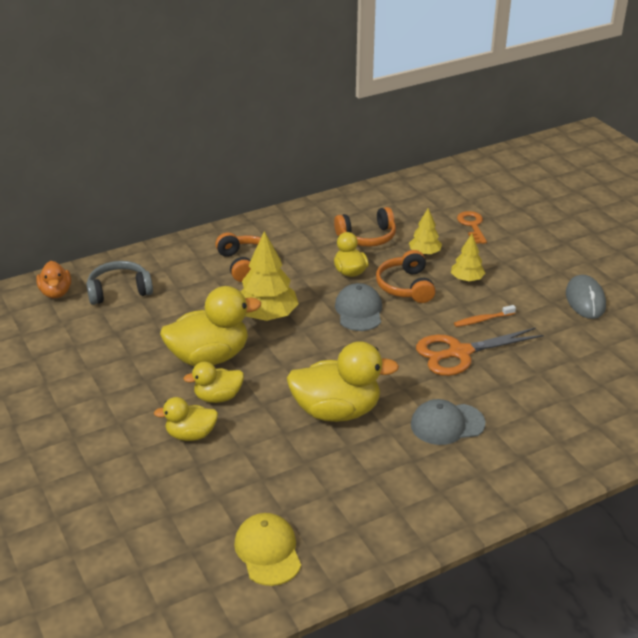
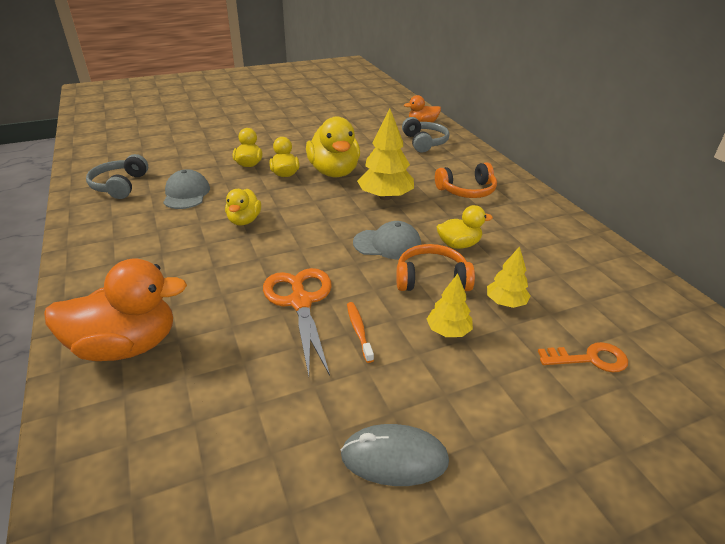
camera: 95 degrees right, 0 degrees up
(268, 551) = (120, 185): yellow cap -> grey headphones
(337, 411) = (244, 220): yellow duck -> yellow duck, size x0.56
(367, 237) = (532, 262): orange headphones -> none
(447, 424) = (194, 277): grey cap -> grey cap (186, 194)
(549, 441) = (127, 345): none -> orange duck

